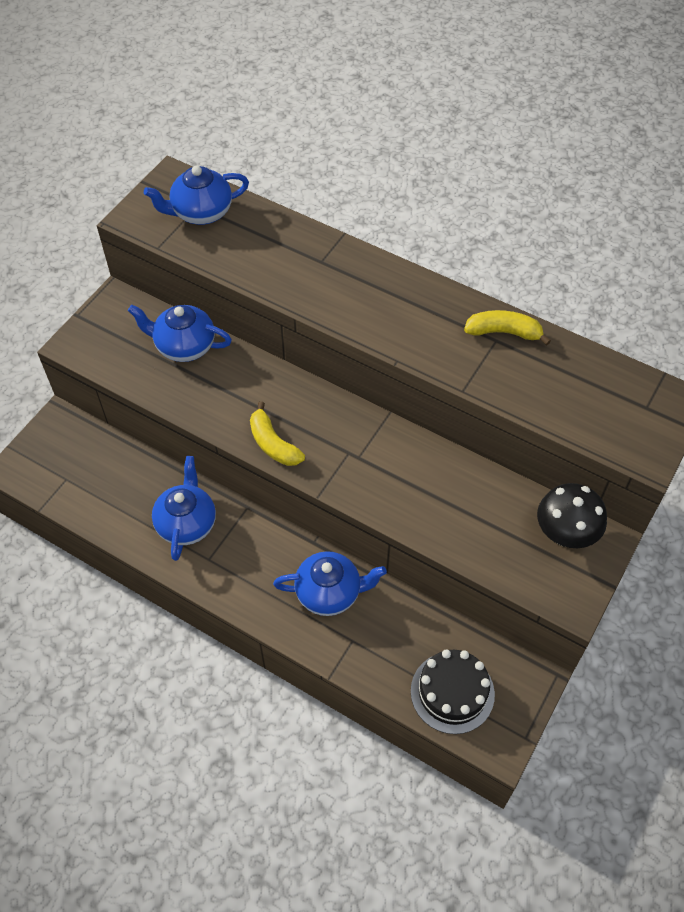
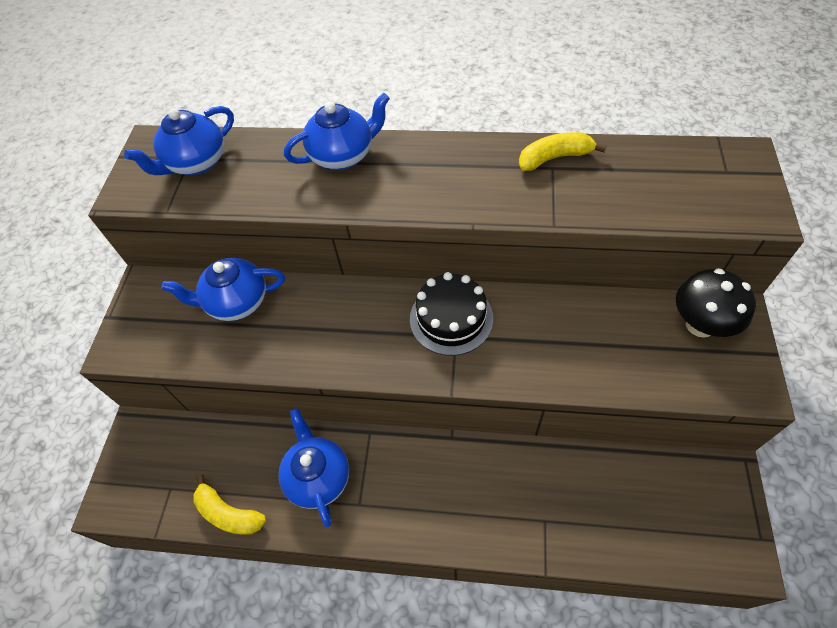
camera: 20 degrees left, 0 degrees up
(273, 444) = (377, 360): yellow banana -> yellow banana (228, 513)
(329, 593) = (495, 482): blue teapot -> blue teapot (343, 155)
(452, 692) = (668, 527): black cake -> black cake (451, 318)

